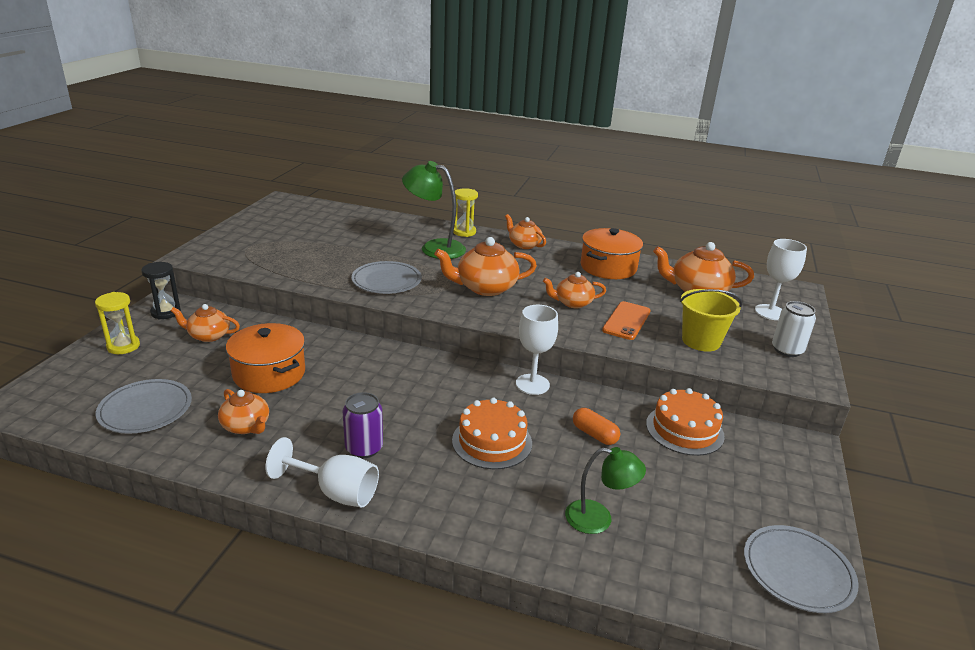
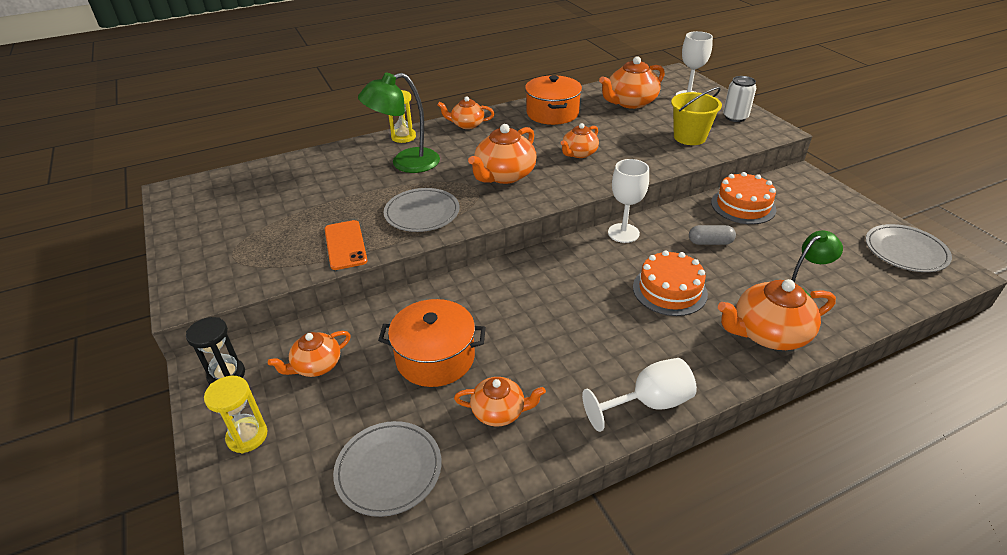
camera: 40 degrees left, 10 degrees up
(364, 448) = (608, 358): purple can -> none
(512, 523) = (768, 333): none -> orange teapot
(594, 434) = (710, 242): orange capsule -> grey capsule
(626, 321) = (631, 147): orange phone -> orange phone (345, 245)

